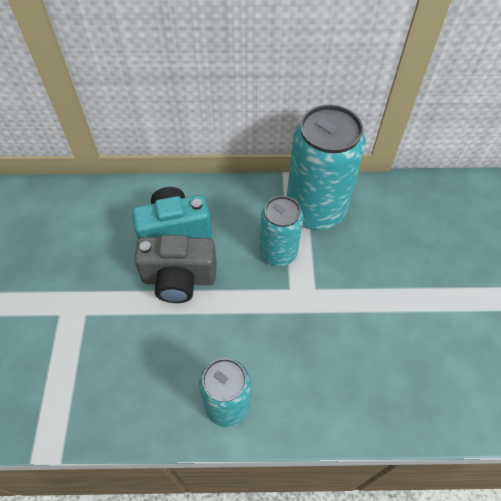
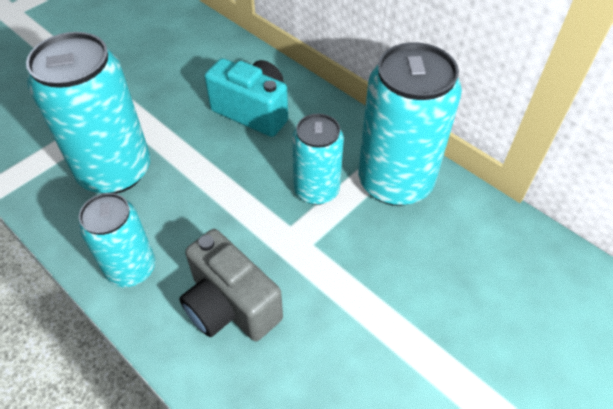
camera: 45 degrees right, 5 degrees down
(128, 353) = (115, 171): none -> turquoise can
(179, 279) = (212, 148): grey camera -> grey camera (230, 306)

